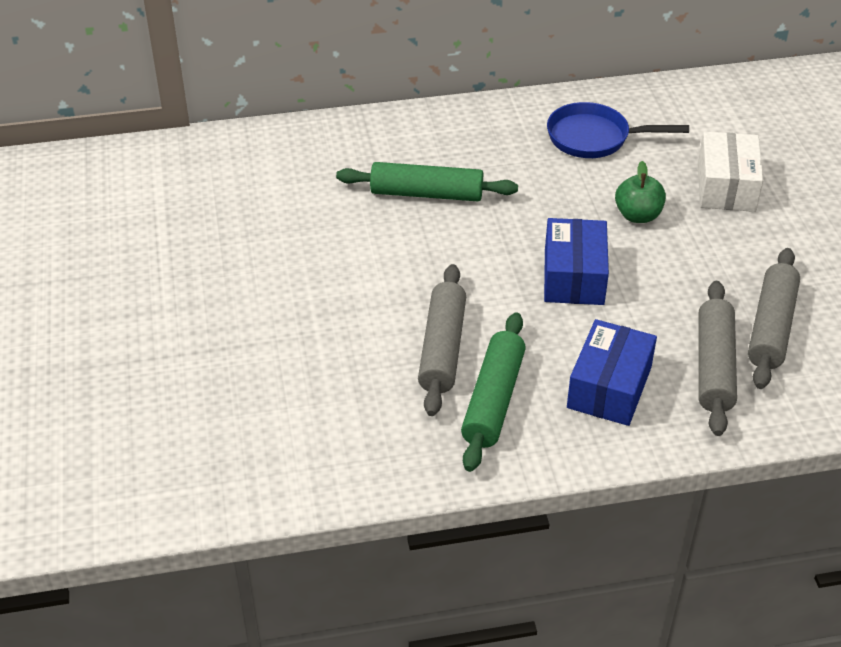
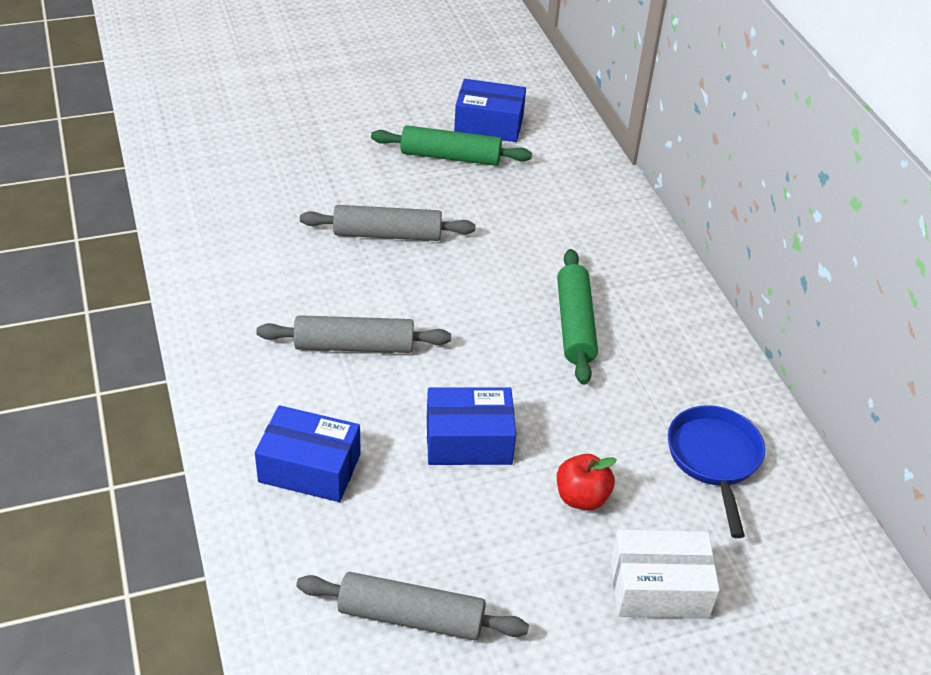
camera: 80 degrees right, 0 degrees up
(84, 218) = (489, 124): none -> blue box
(493, 400) = (290, 383): green rolling pin -> green rolling pin (450, 157)
(638, 215) = (581, 497): green apple -> red apple
(714, 366) = (344, 557): grey rolling pin -> grey rolling pin (387, 234)

